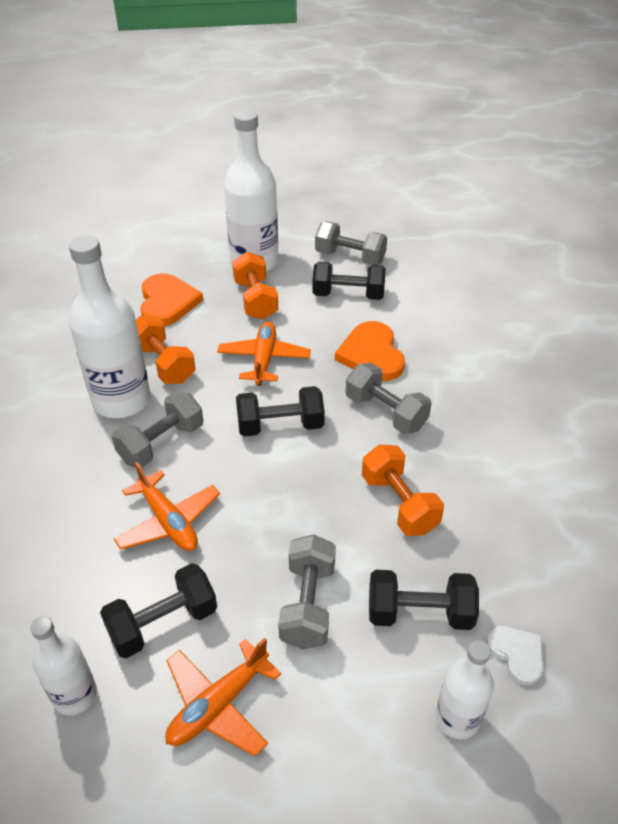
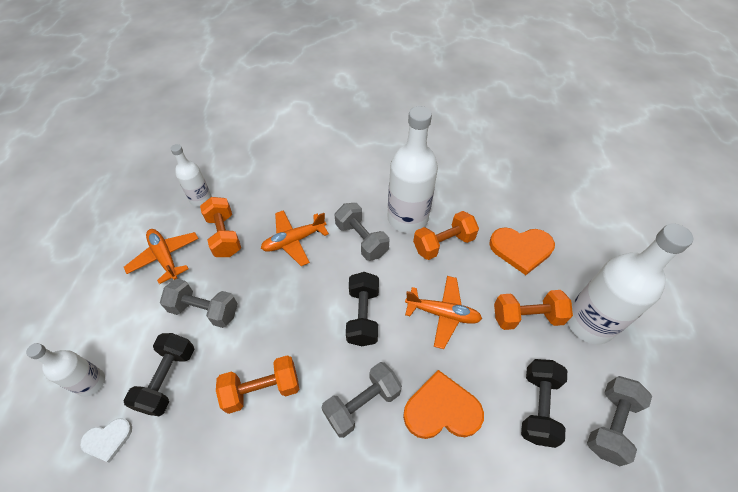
camera: 100 degrees right, 10 degrees up
(163, 623) = (224, 235): black dumbbell -> orange dumbbell

